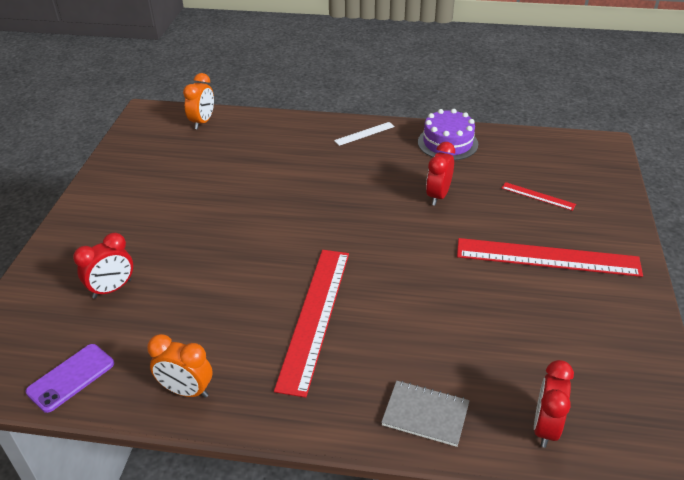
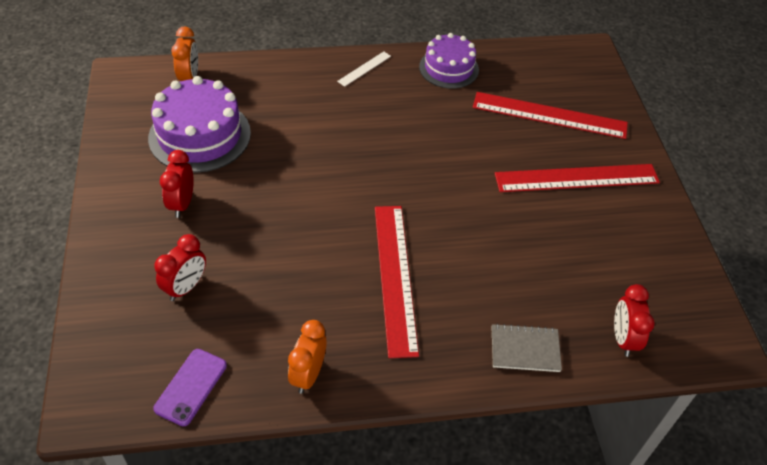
camera: 20 degrees left, 10 degrees up
(186, 390) = (308, 374): orange clock -> orange clock turned 105 degrees clockwise
(189, 167) = (200, 135): none -> purple cake
(438, 196) = (460, 129): red clock -> red clock (182, 204)
(538, 196) = (549, 115): red ruler -> red ruler, size x2.21

